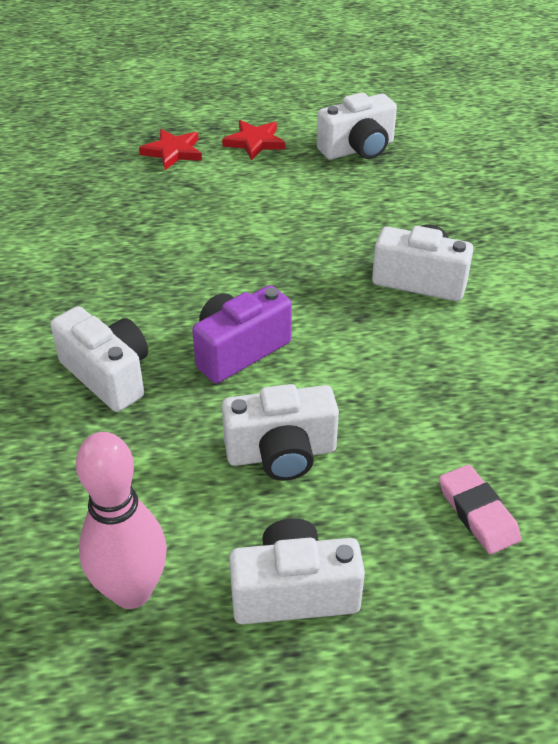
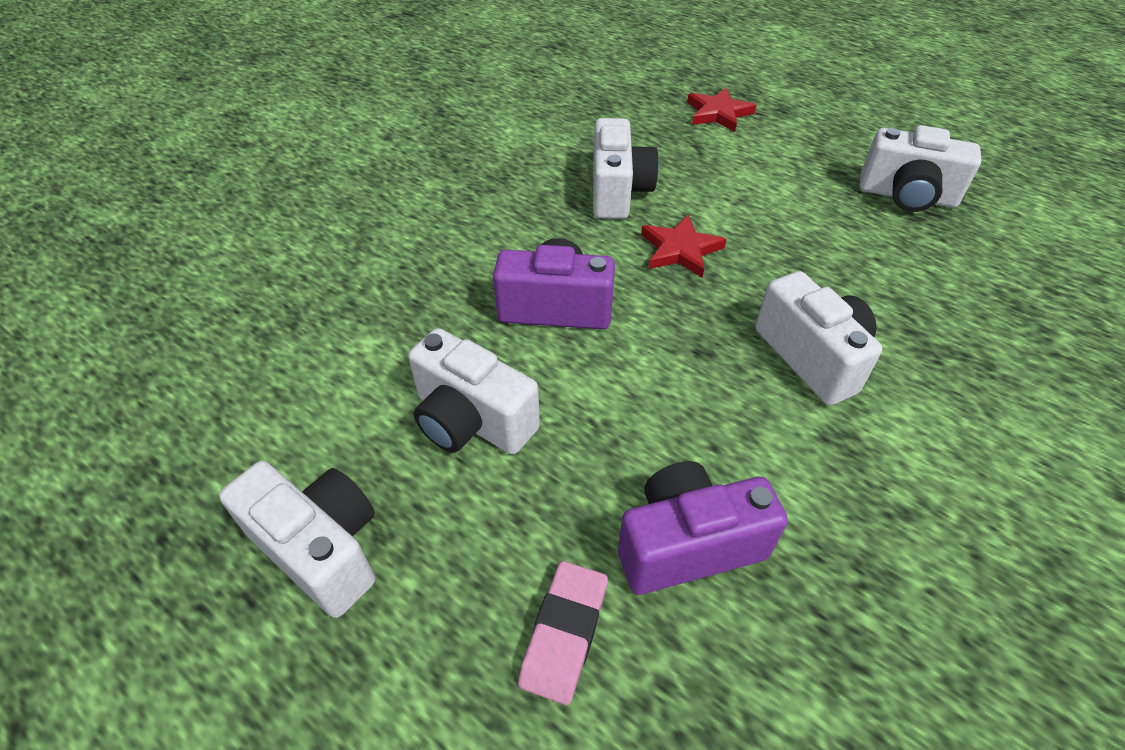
camera: 45 degrees right, 5 degrees up
(108, 375) = (436, 259): white camera -> white camera (618, 192)
(131, 591) = (229, 437): pink bowling pin -> none
(255, 142) = (805, 140): red star -> red star (680, 250)
(479, 423) = (688, 544): none -> purple camera

